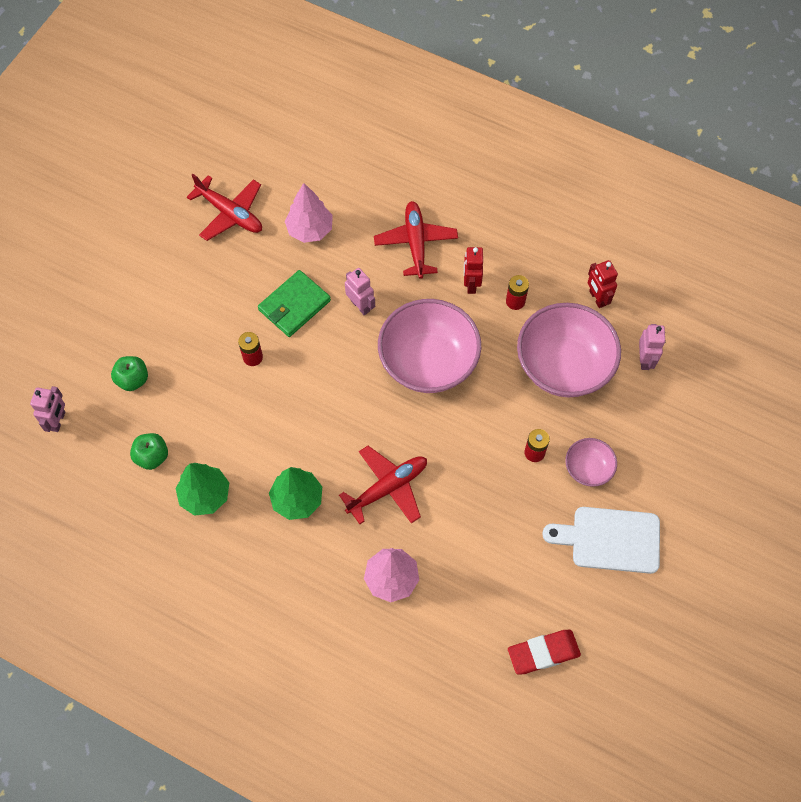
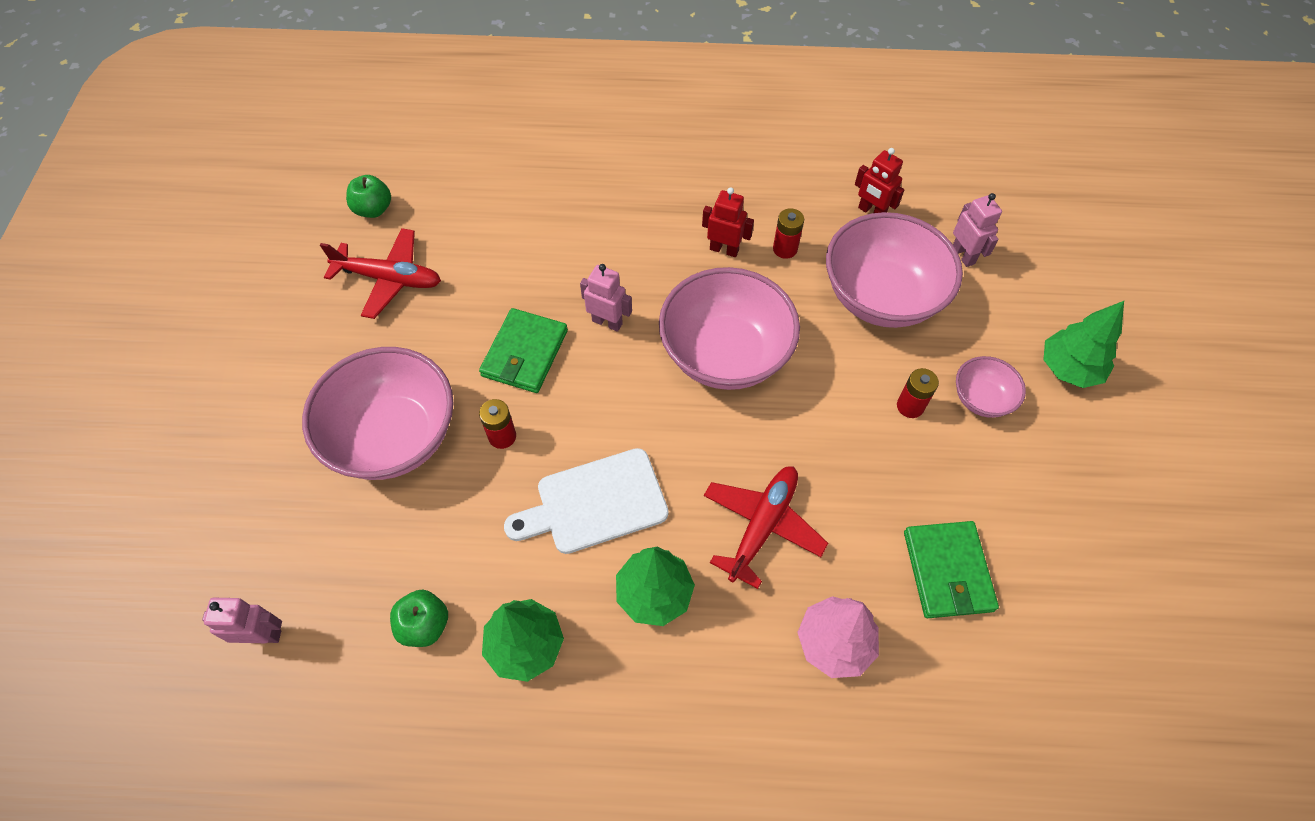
camera: 25 degrees left, 5 degrees down
(58, 421) = (262, 635): pink robot -> pink robot turned 75 degrees counterclockwise
(133, 379) = (350, 532): green apple -> green apple (373, 209)
(185, 328) = (394, 436): none -> pink bowl
(310, 230) = (500, 261): pink tree -> none
(416, 243) = (635, 229): red plane -> none
(471, 284) = (724, 249): red robot -> red robot turned 135 degrees clockwise
(491, 569) = (947, 571): none -> green wallet
(543, 653) = (1076, 649): red eraser -> none
(610, 539) = (1059, 469): white cutting board -> white cutting board (595, 503)
(666, 475) = (1069, 369): none -> green tree

